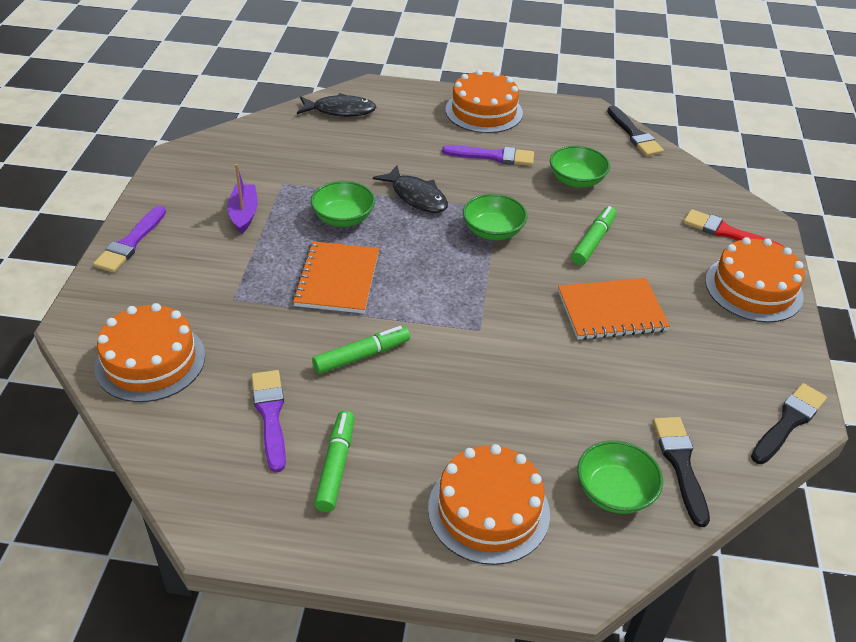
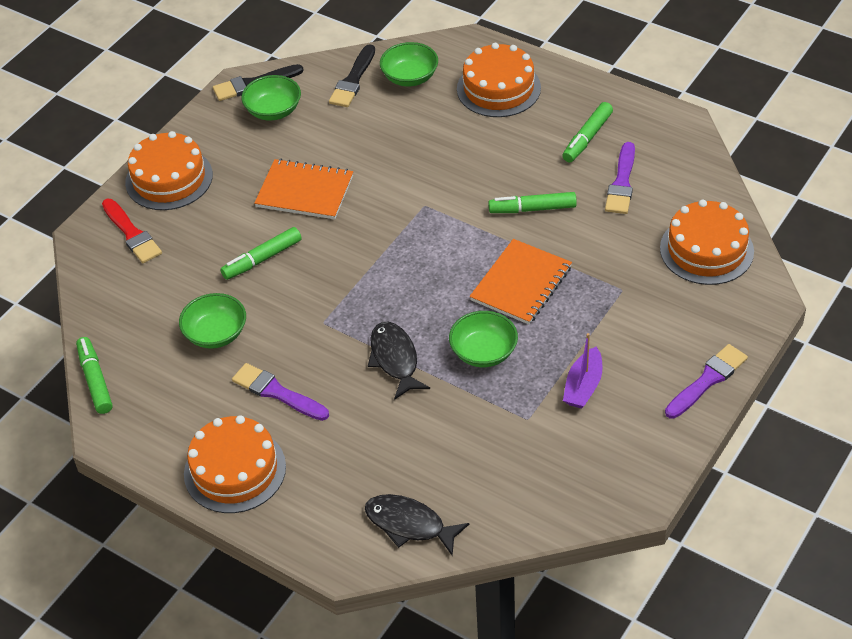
camera: 150 degrees left, 5 degrees up
(493, 231) = (347, 295): green bowl -> green bowl (273, 111)
(634, 134) = (95, 380): black brush -> green marker

